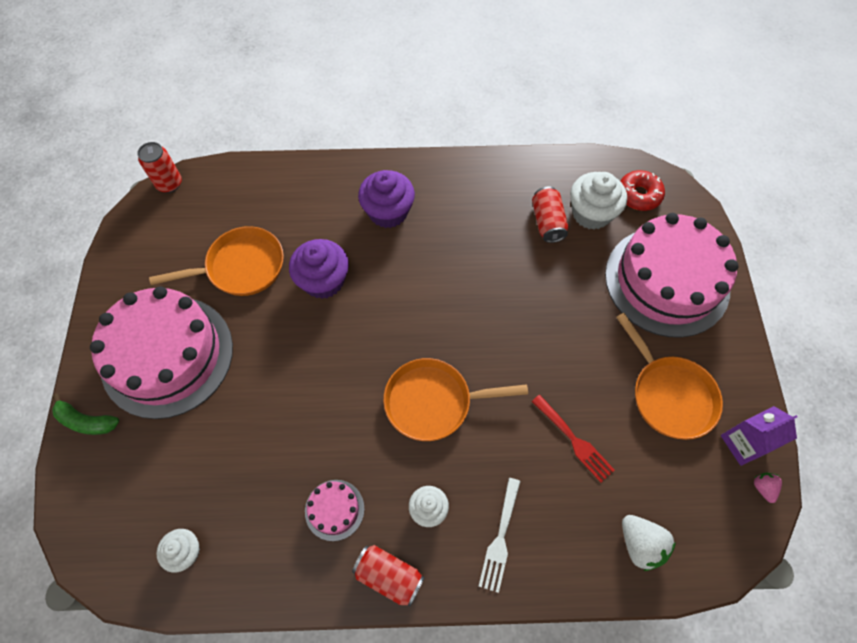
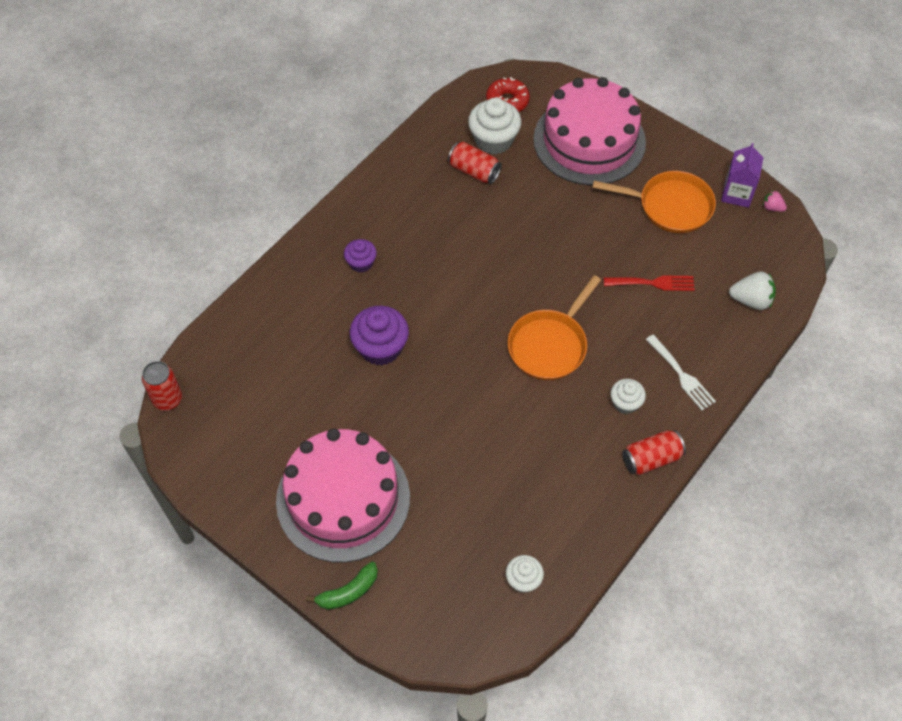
camera: 50 degrees left, 5 degrees down
(240, 267) = (310, 397): orange pan -> none
(334, 509) = (575, 462): pink cake -> none
(388, 212) = (361, 263): purple cupcake -> purple cupcake, size x0.58

